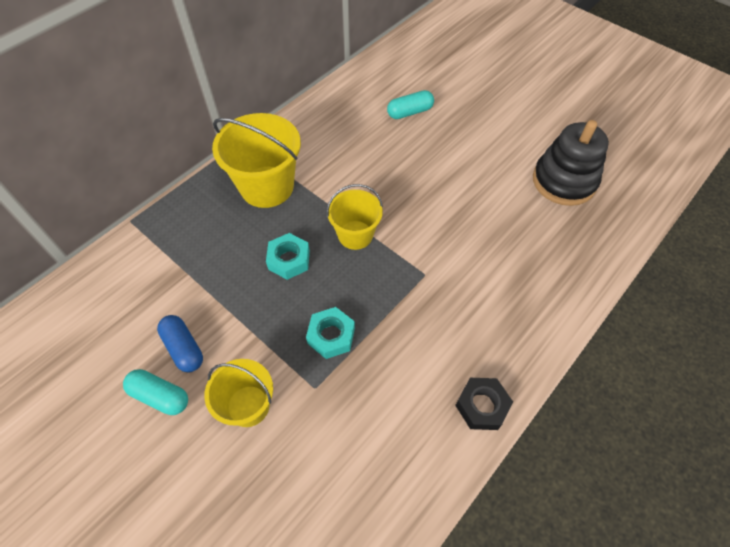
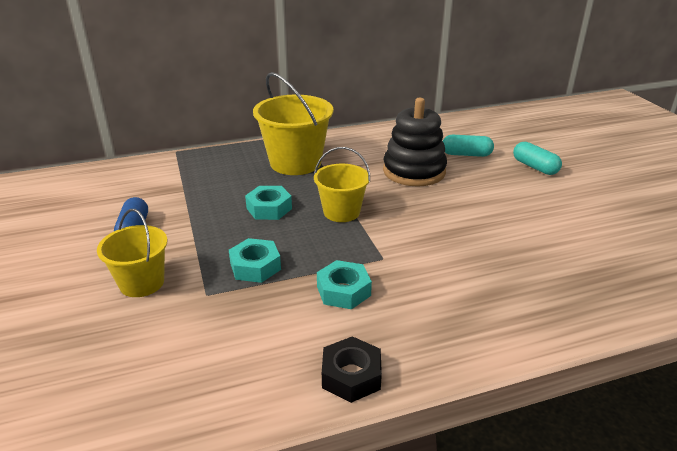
camera: 30 degrees right, 25 degrees down
(160, 396) = (86, 250): turquoise capsule -> turquoise capsule (535, 167)
(420, 326) = (343, 291): none -> turquoise nut
(564, 181) = (598, 242): black stacking toy -> black stacking toy (414, 171)

